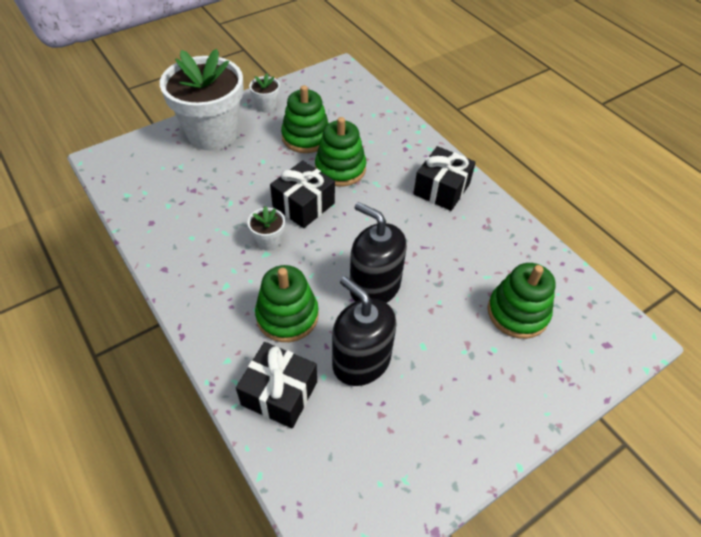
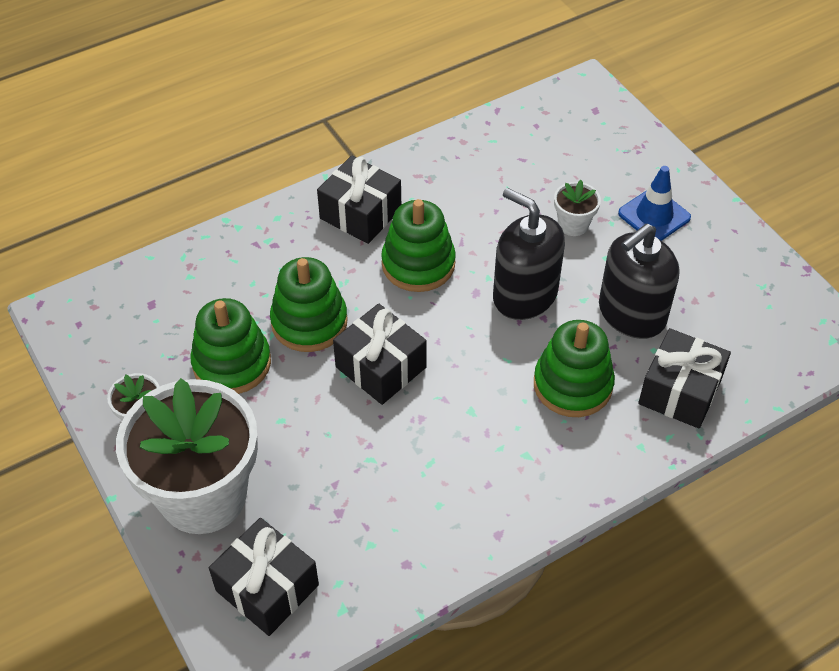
camera: 85 degrees left, 0 degrees up
(148, 163) = (267, 587): none -> black gift
(269, 241) = (448, 408): white flower pot -> white flower pot (573, 224)
(374, 286) = (524, 295): black soap dispenser -> black soap dispenser turned 90 degrees clockwise
(480, 387) = (654, 215): none -> blue traffic cone
(517, 312) = (558, 171): green stacking toy -> green stacking toy (418, 264)

